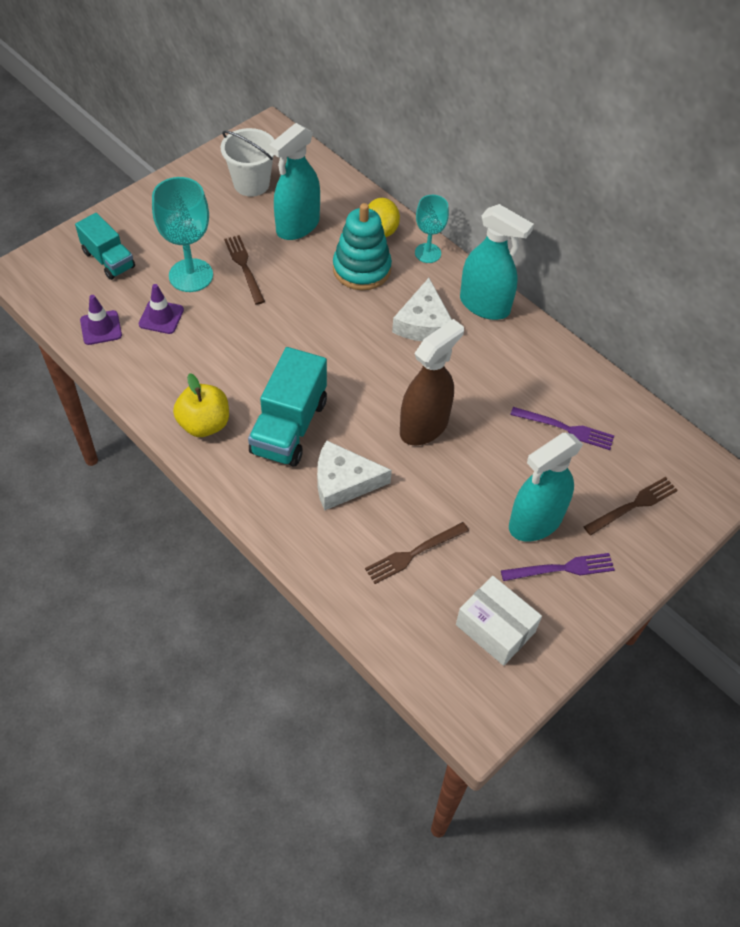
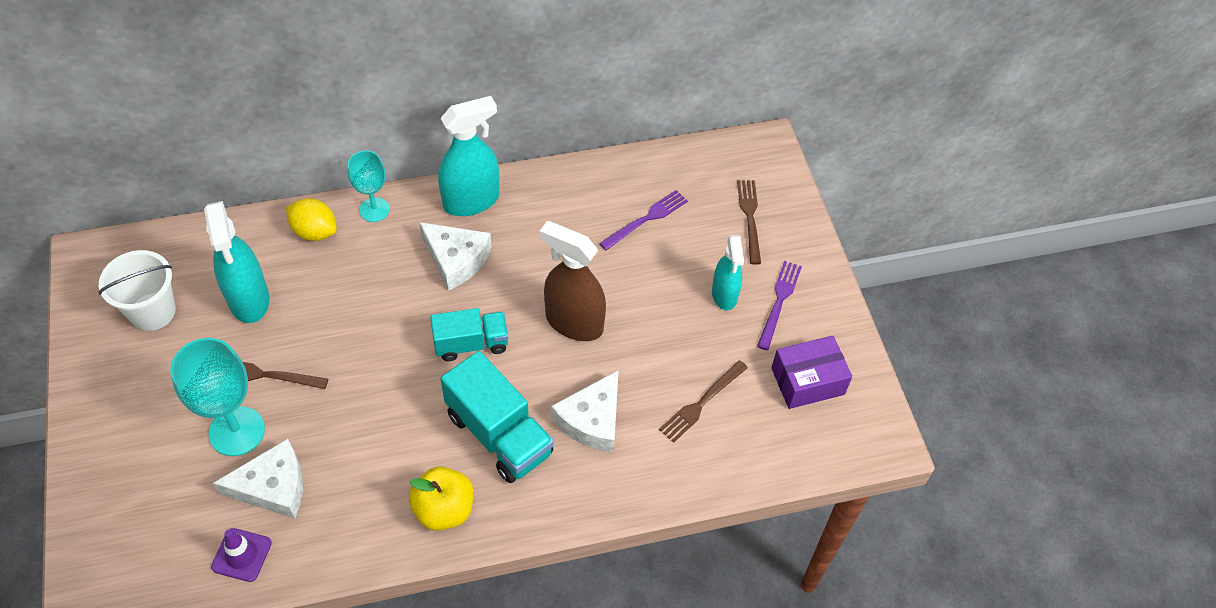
camera: 60 degrees left, 0 degrees up
(108, 260) = (147, 504): turquoise truck -> turquoise truck (471, 343)
(161, 317) = (273, 487): purple traffic cone -> white cheese
(361, 269) = (351, 274): turquoise stacking toy -> none
(414, 553) = (701, 403): brown fork -> brown fork turned 45 degrees clockwise
(424, 426) = (574, 322): brown spray bottle -> brown spray bottle turned 45 degrees counterclockwise
(495, 628) = (807, 381): white box -> purple box
(535, 522) = (724, 295): turquoise spray bottle -> turquoise spray bottle, size x0.65

